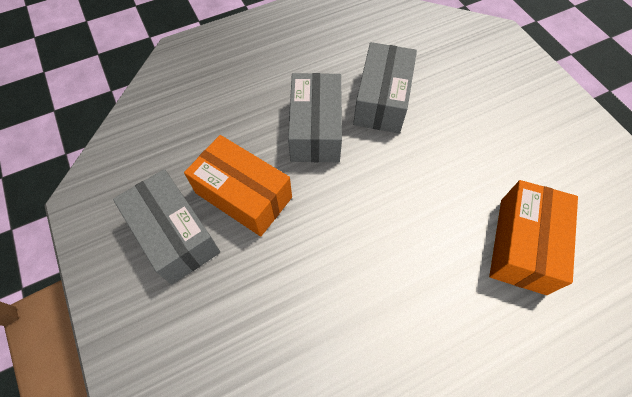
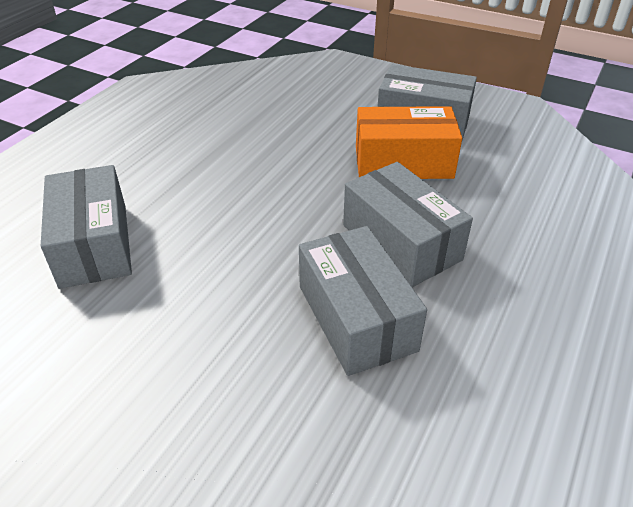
camera: 145 degrees right, 20 degrees down
(522, 245) = (94, 244): orange box -> grey box

